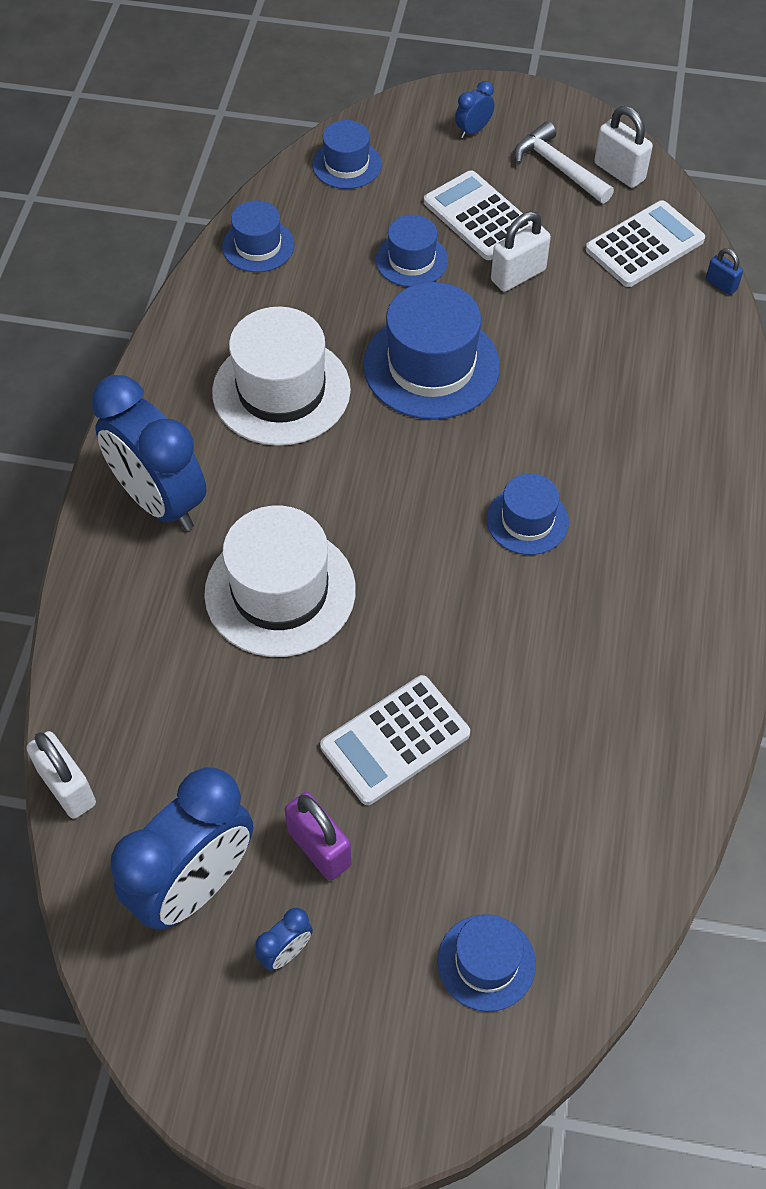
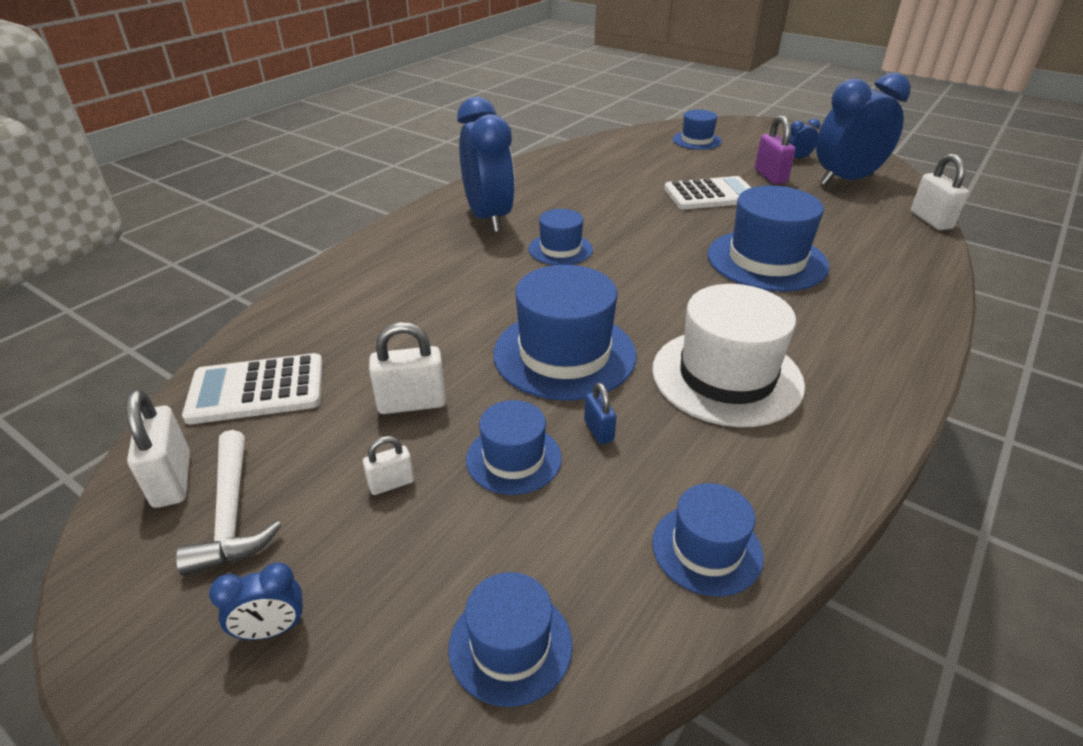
camera: 155 degrees left, 20 degrees down
(160, 501) = (866, 330): blue clock -> blue clock (488, 218)
(280, 591) = (767, 260): white hat -> blue hat
(479, 216) = (391, 483): white calculator -> white padlock
(721, 285) = (240, 336): blue padlock -> blue padlock (598, 430)

